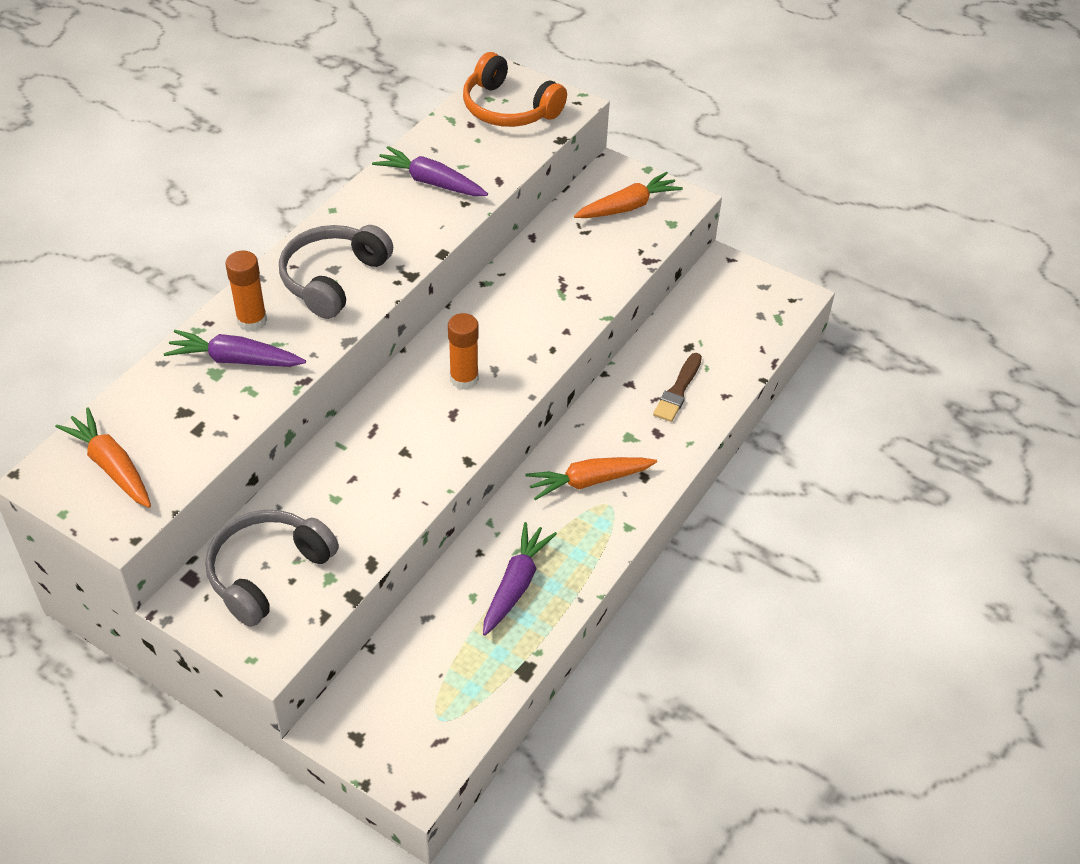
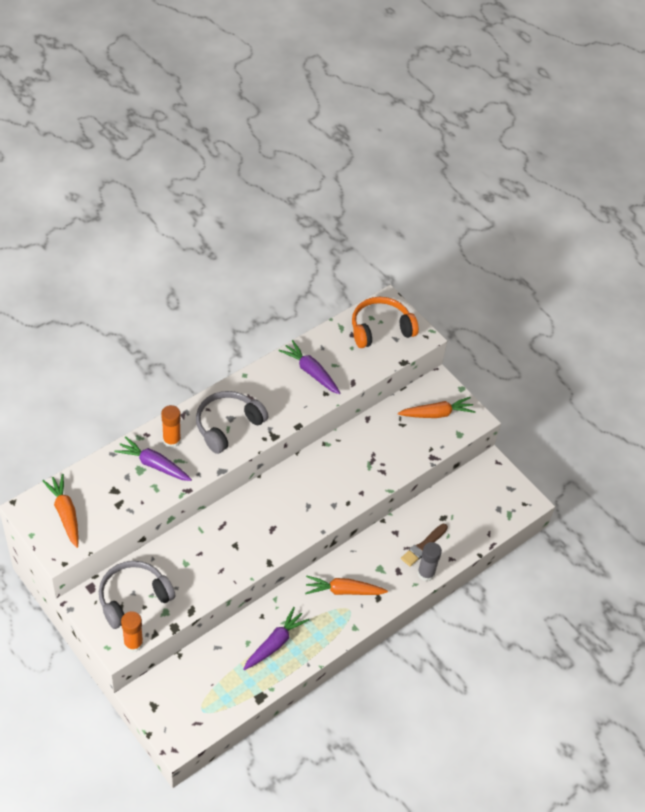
camera: 15 degrees right, 5 degrees up
(464, 378) = (287, 507): orange glue stick -> orange glue stick (133, 643)
(509, 108) = (380, 329): orange headphones -> orange headphones turned 105 degrees clockwise
(698, 424) = (426, 573): none -> grey glue stick

